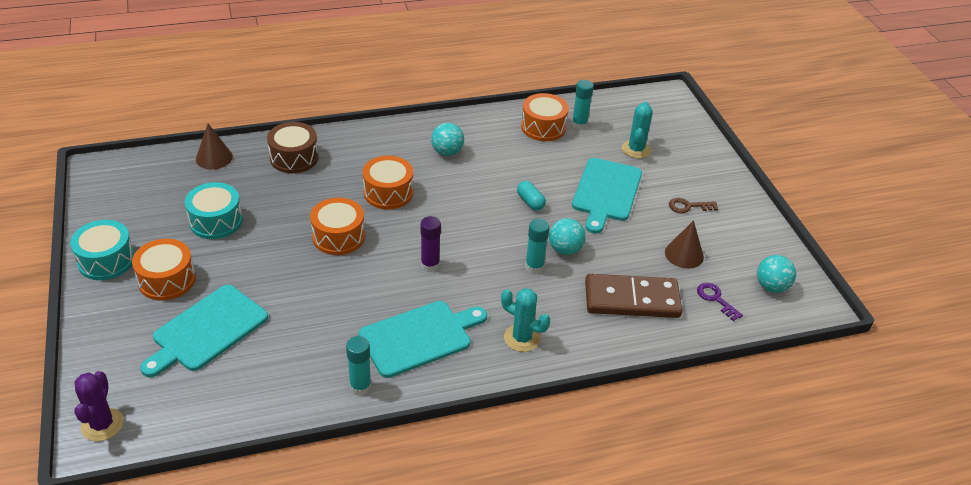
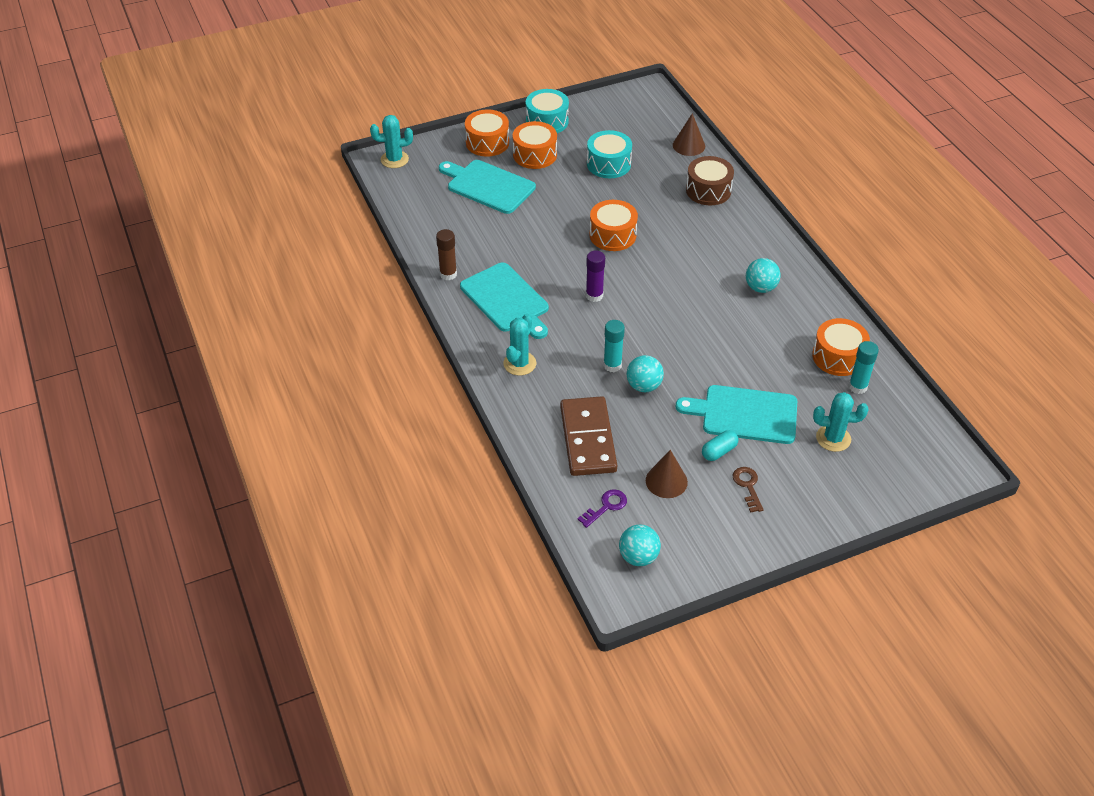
camera: 85 degrees right, 5 degrees up
(102, 424) = (394, 159): purple cactus -> turquoise cactus
(360, 387) = (448, 274): turquoise glue stick -> brown glue stick
(388, 193) = (682, 256): orange drum -> orange drum (487, 143)
(530, 202) = (706, 355): turquoise capsule -> turquoise capsule (719, 451)

